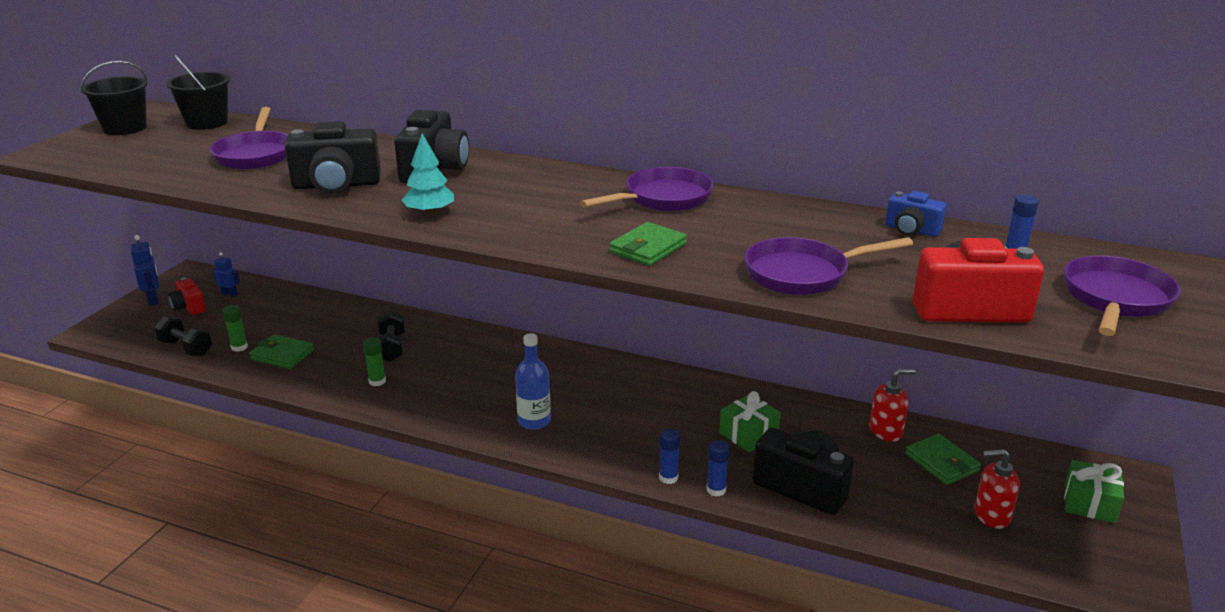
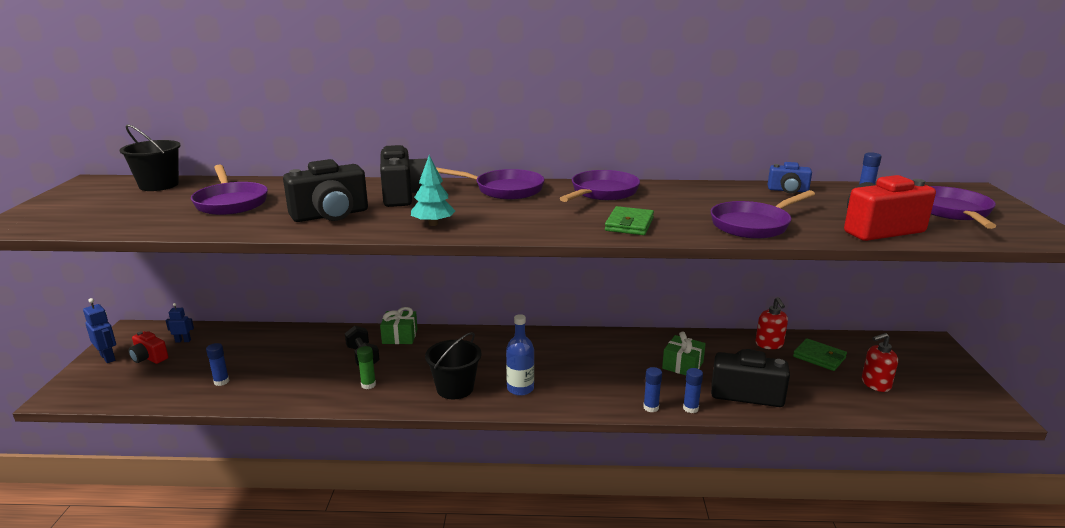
camera: 20 degrees left, 5 degrees down
(125, 128) = (78, 197): black bucket -> black bucket (455, 388)
(186, 348) = (168, 392): black dumbbell -> none
(239, 347) = (221, 381): green glue stick -> blue glue stick
(282, 355) = (267, 380): green wallet -> none
(552, 178) = (504, 190): none -> purple pan
(886, 431) = (769, 344): red soap dispenser -> red soap dispenser turned 120 degrees clockwise
(1089, 503) = (923, 363): green gift -> green gift (400, 336)

